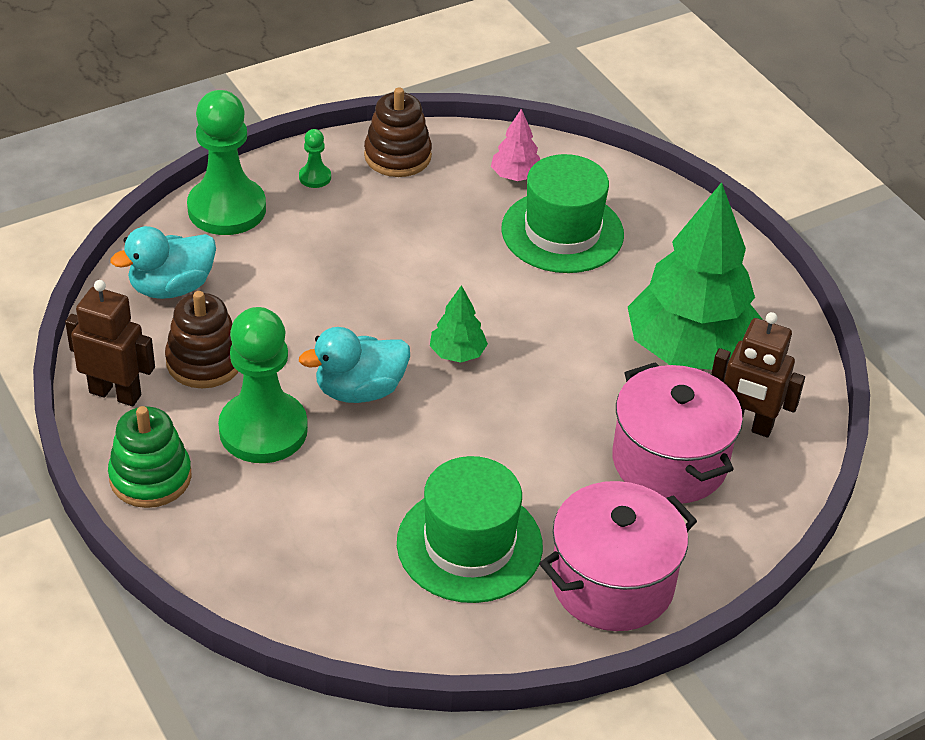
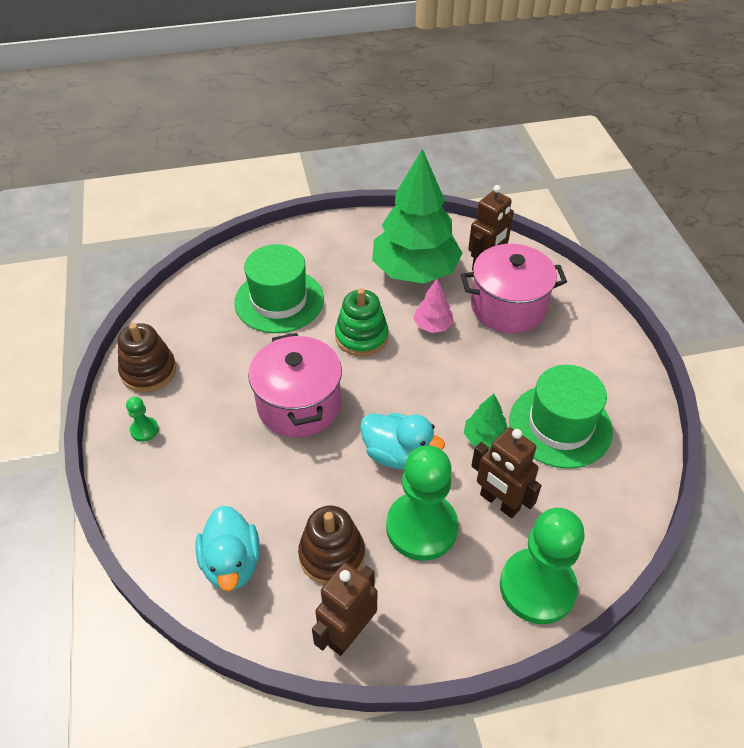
camera: 70 degrees left, 5 degrees up
(150, 477) = (453, 621): green stacking toy -> green stacking toy (361, 337)
(227, 209) = (151, 501): green pawn -> green pawn (537, 587)
(322, 496) = (499, 502): none -> brown robot
(359, 390) = (397, 454): turquoise duck -> turquoise duck turned 60 degrees counterclockwise
(457, 353) = (378, 387): green tree -> green tree (484, 438)
(515, 176) = (208, 309): pink tree -> pink tree (433, 325)
(612, 583) = (603, 361): pink pot -> pink pot (299, 405)

